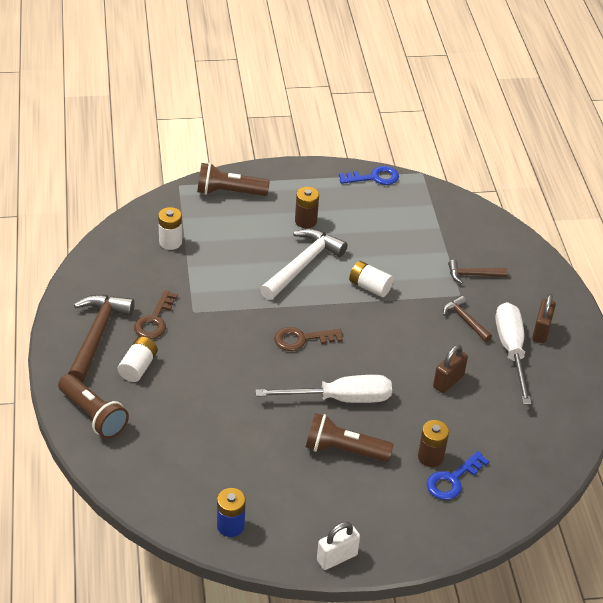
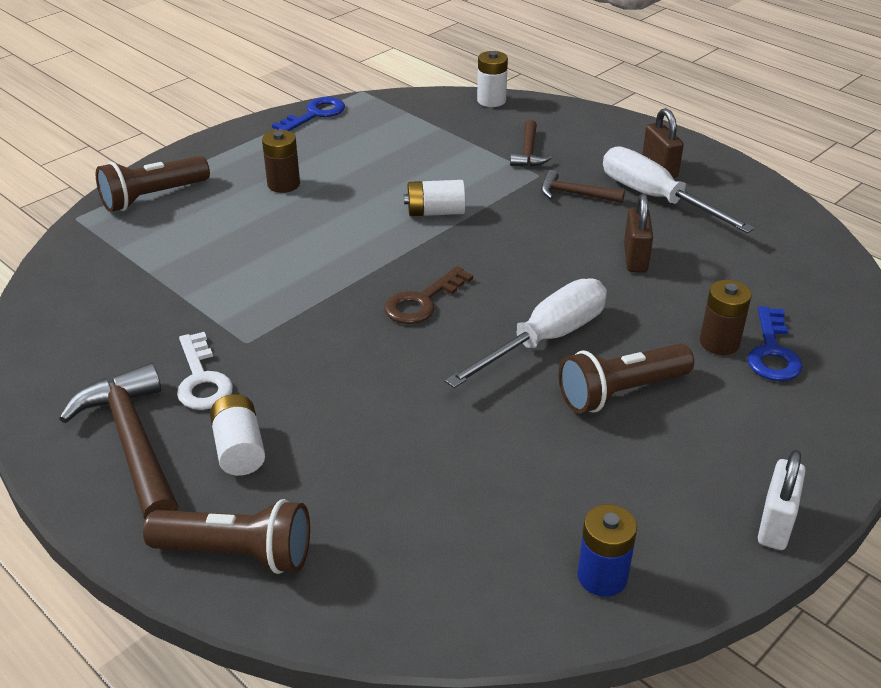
camera: 35 degrees left, 5 degrees down
(154, 320) = (202, 379): brown key -> white key
(170, 242) = (128, 281): white battery -> white battery (491, 100)
(302, 265) = (331, 227): white hammer -> none
(473, 275) = (529, 152): brown hammer -> brown hammer turned 45 degrees counterclockwise

